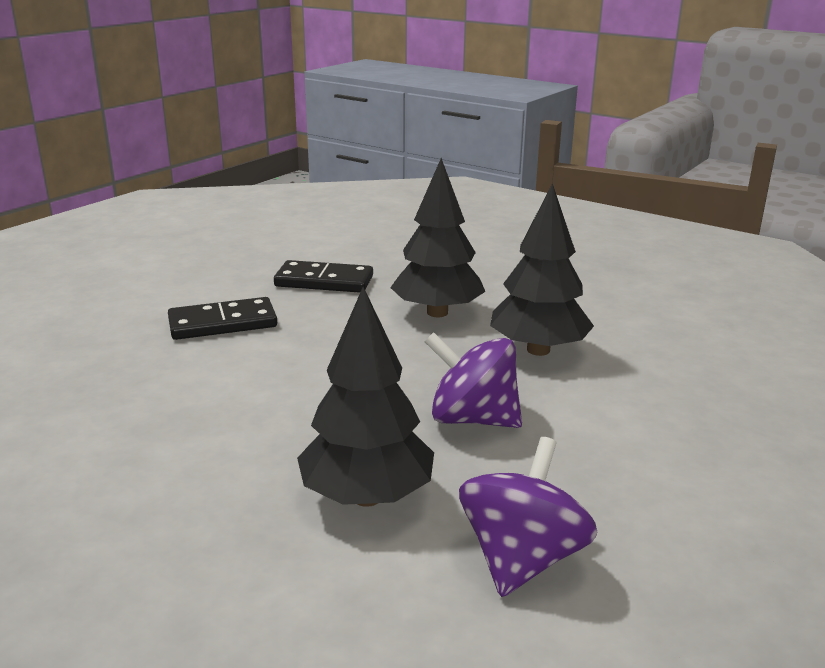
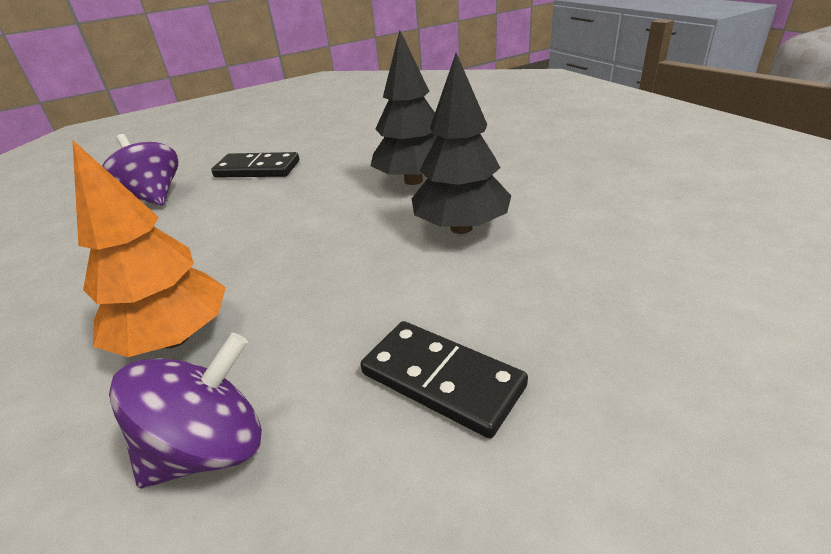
camera: 30 degrees right, 10 degrees up
(324, 281) = (359, 145): black domino -> black domino (442, 380)
(367, 497) = (175, 338): black tree -> orange tree
(472, 419) = (333, 284): purple spinning top -> purple spinning top (153, 197)

